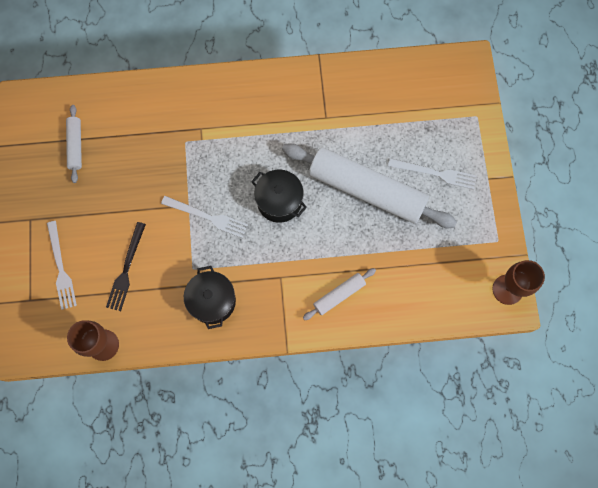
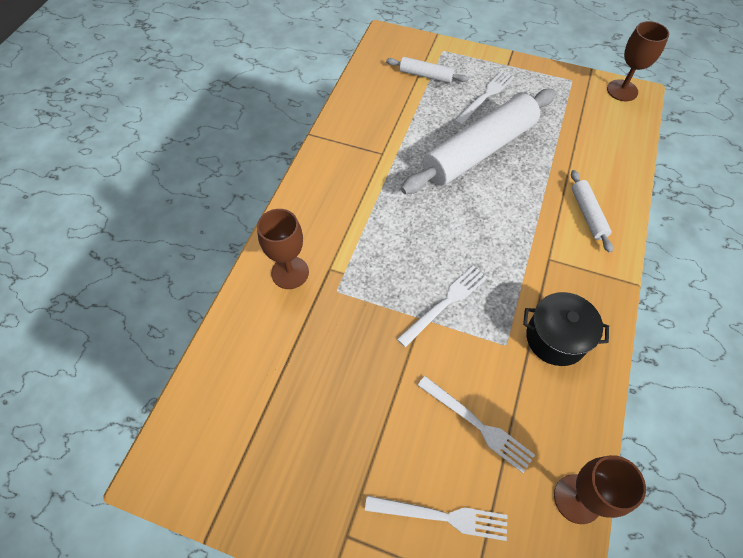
camera: 65 degrees left, 15 degrees down
(75, 146) = (269, 424): white rolling pin -> white rolling pin (426, 75)
(126, 269) = (477, 424): black fork -> white fork
(185, 104) = (290, 272): none -> brown goblet
(279, 201) = (458, 226): black pot -> none

